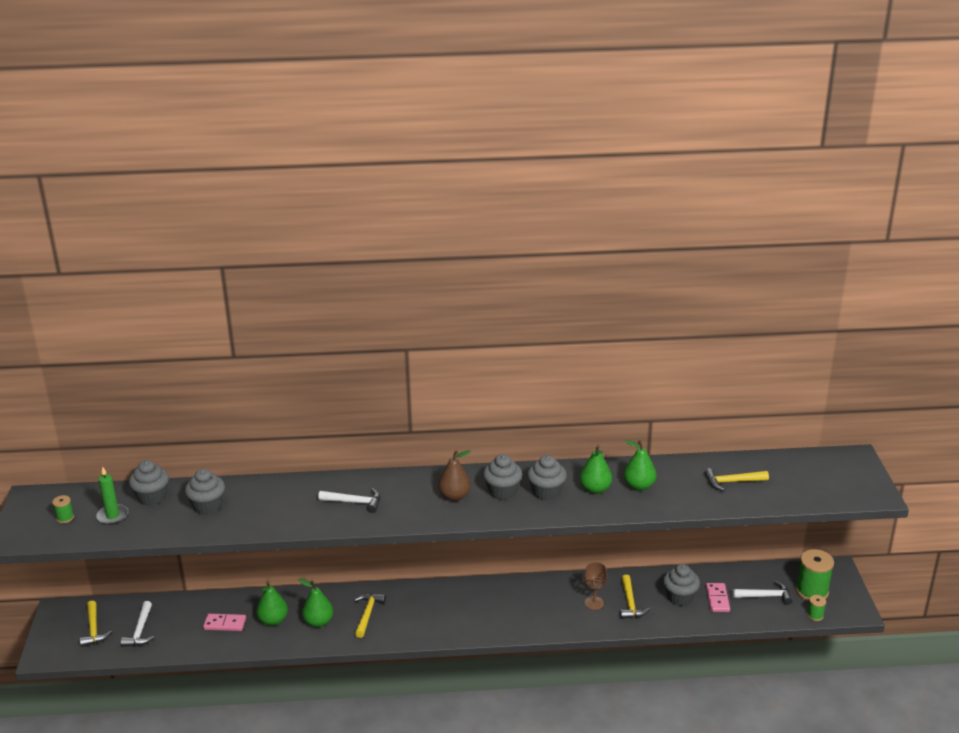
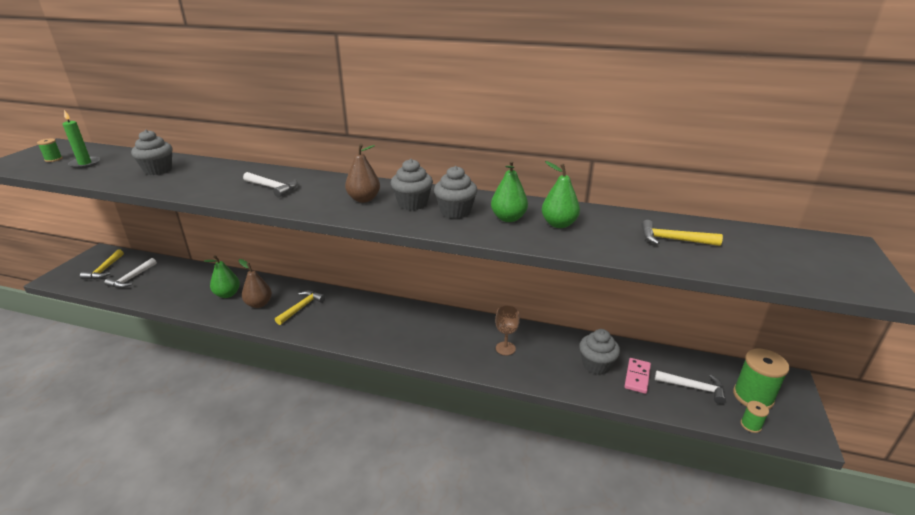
camera: 20 degrees right, 0 degrees up
(152, 497) = (129, 158): grey cupcake -> none
(225, 624) = (191, 288): pink domino -> none
(318, 622) = (259, 304): green pear -> brown pear
(630, 603) = (541, 358): yellow hammer -> none

